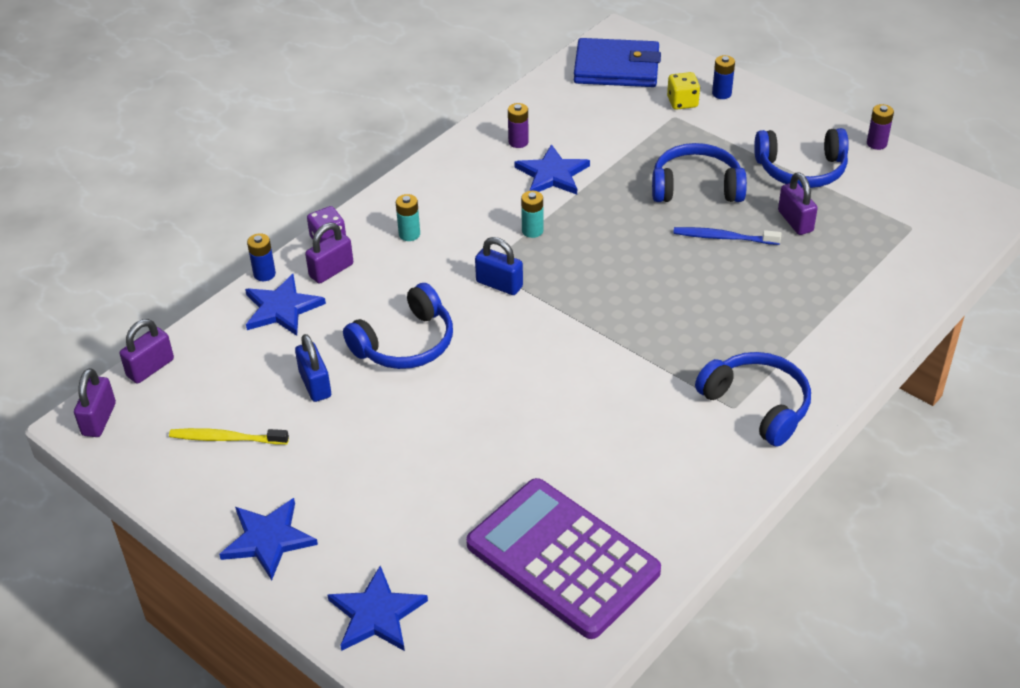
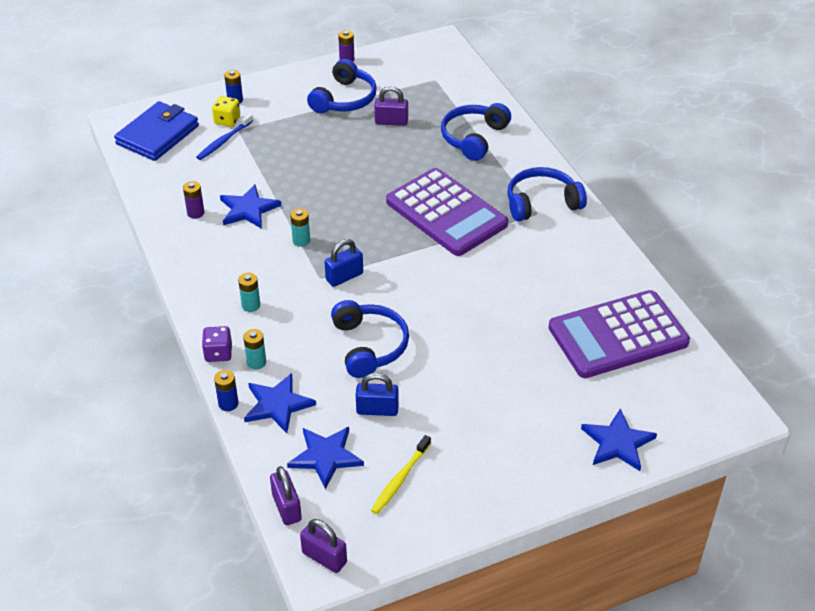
camera: 65 degrees left, 0 degrees up
(268, 539) = (518, 482): blue star -> blue star (326, 456)
(331, 270) = (256, 362): purple padlock -> turquoise battery
(668, 326) = (446, 213): none -> purple calculator
(696, 187) = (321, 149): blue headphones -> blue headphones (473, 138)
(723, 237) = (381, 157): blue toothbrush -> blue toothbrush (224, 141)

